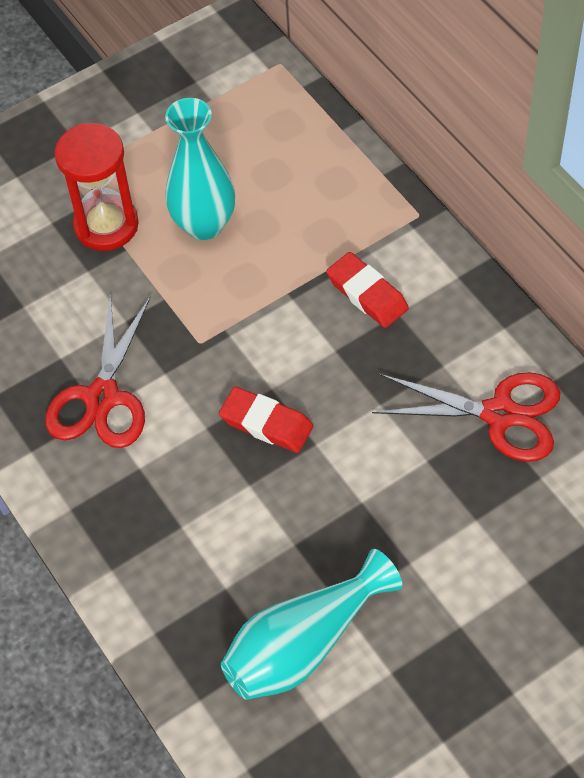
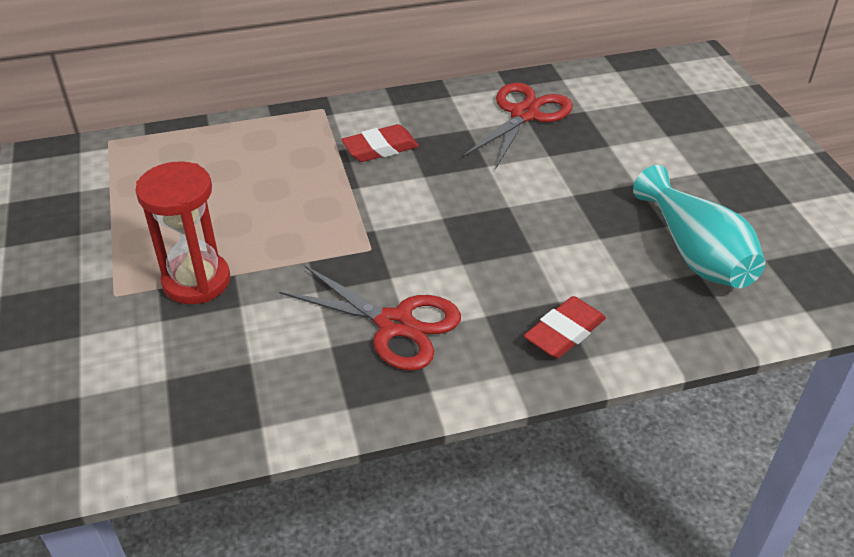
camera: 75 degrees left, 15 degrees down
(204, 224) = (245, 219): turquoise vase -> none
(266, 423) = (476, 228): red eraser -> red eraser (564, 332)

